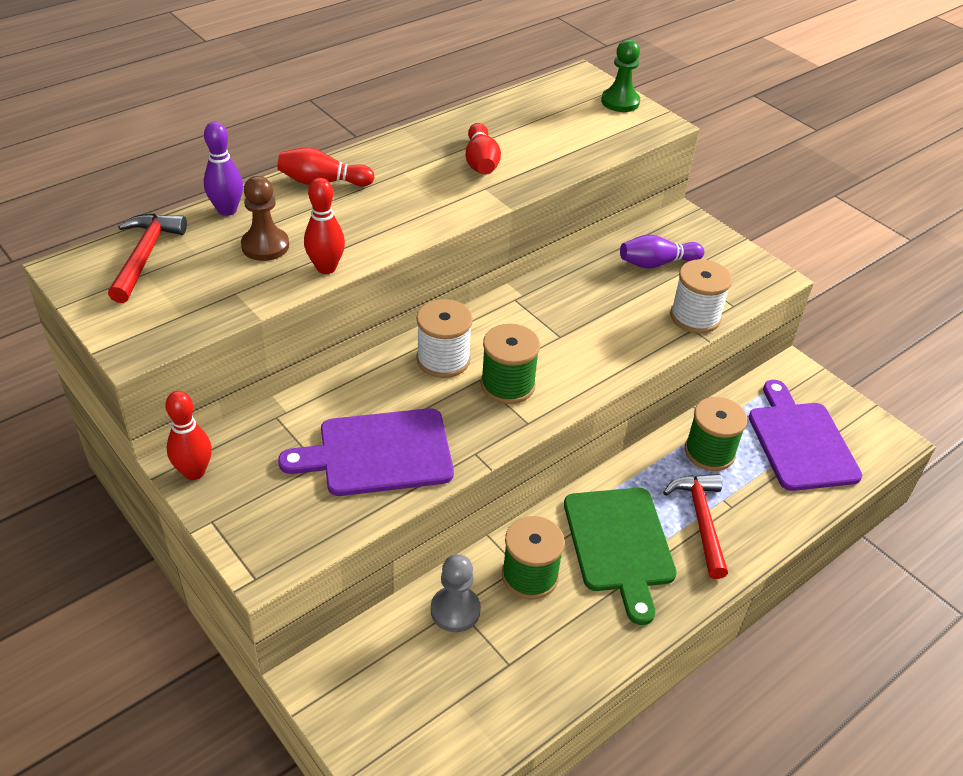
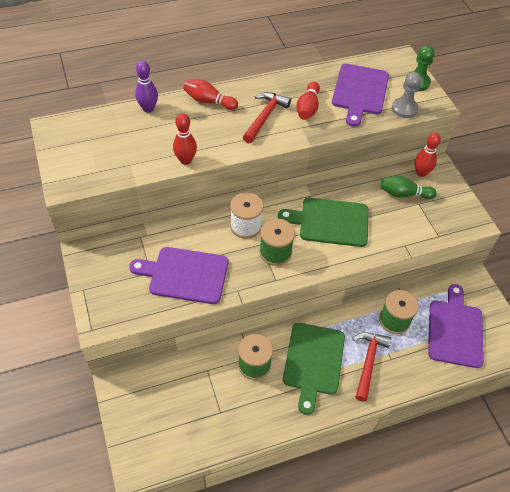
camera: 20 degrees right, 10 degrees up
(145, 256) = (93, 129): red hammer -> red hammer (265, 117)
(194, 472) = (86, 258): red bowling pin -> red bowling pin (421, 173)
(265, 246) = (159, 137): brown pawn -> none
(455, 610) = (205, 371): grey pawn -> grey pawn (404, 109)
(546, 128) = (360, 92): none -> purple cutting board
(569, 324) = (330, 222): none -> green cutting board
(656, 263) = (404, 194): purple bowling pin -> green bowling pin
(695, 317) = (410, 237): white spool -> none

